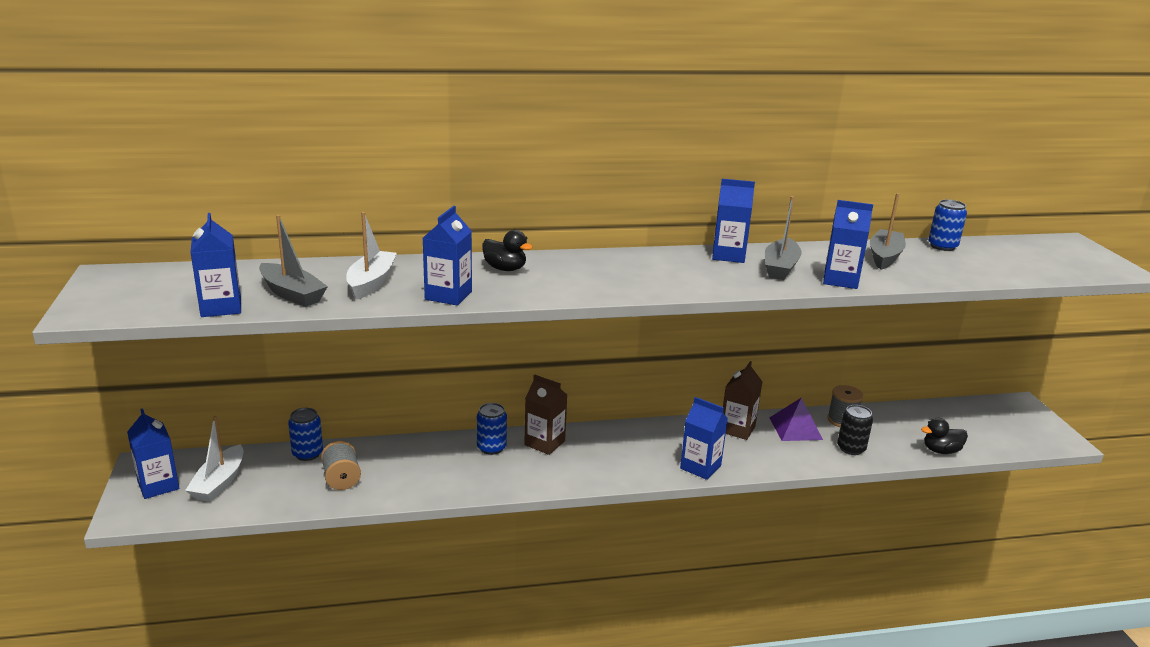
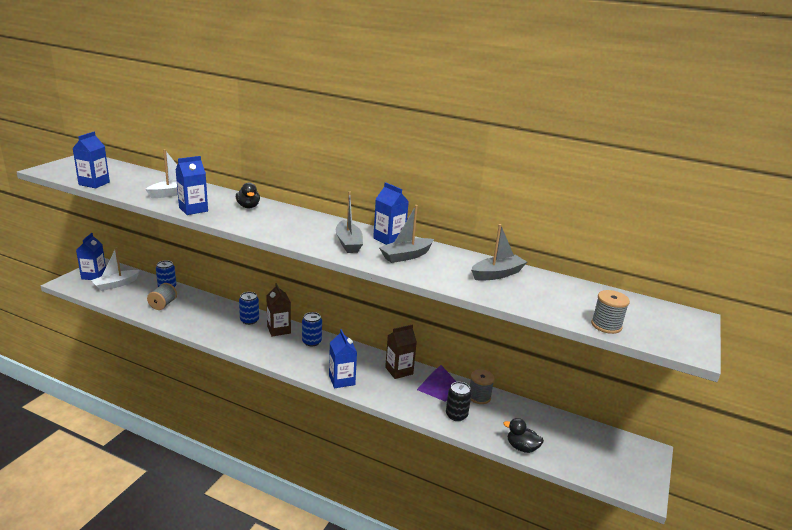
camera: 35 degrees right, 0 degrees up
(292, 294) = (132, 187): grey boat -> grey boat (348, 243)
(840, 280) = (429, 275): blue carton -> none
(942, 246) = (561, 283): blue can -> blue can (311, 342)
(1042, 272) = (606, 325): none -> grey spool

